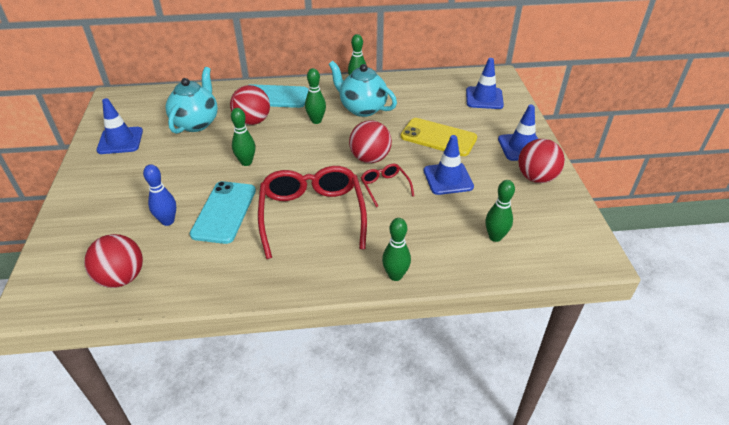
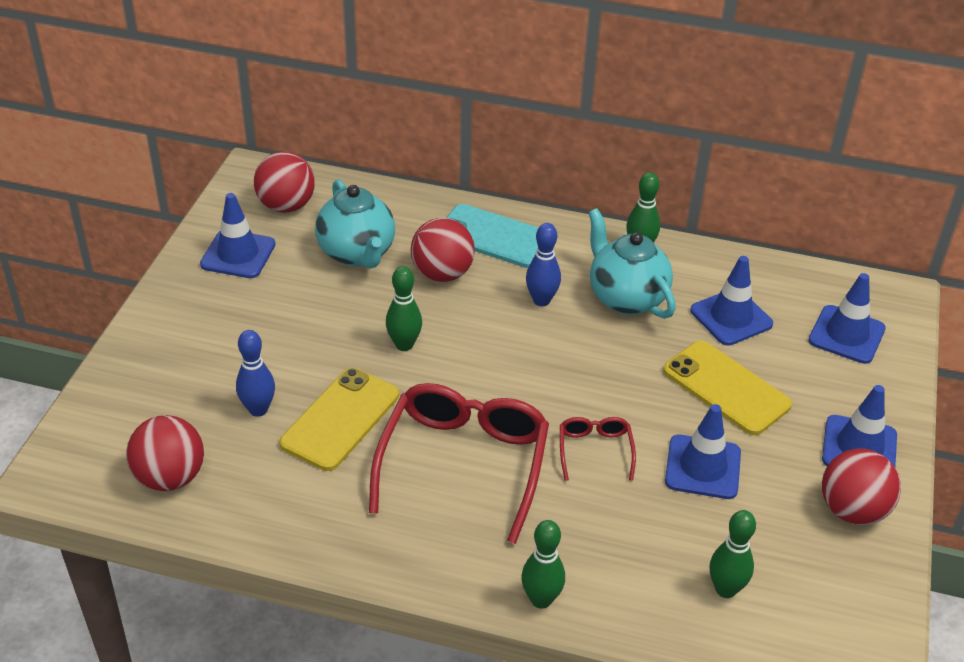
camera: 20 degrees right, 0 degrees up
(196, 123) = (357, 253): turquoise teapot -> turquoise teapot turned 120 degrees clockwise
(224, 212) = (340, 419): turquoise phone -> yellow phone
(316, 121) = (541, 300): green bowling pin -> blue bowling pin
(370, 158) = (595, 394): red ball -> red ball (286, 206)
(422, 104) = (731, 317): none -> blue traffic cone

